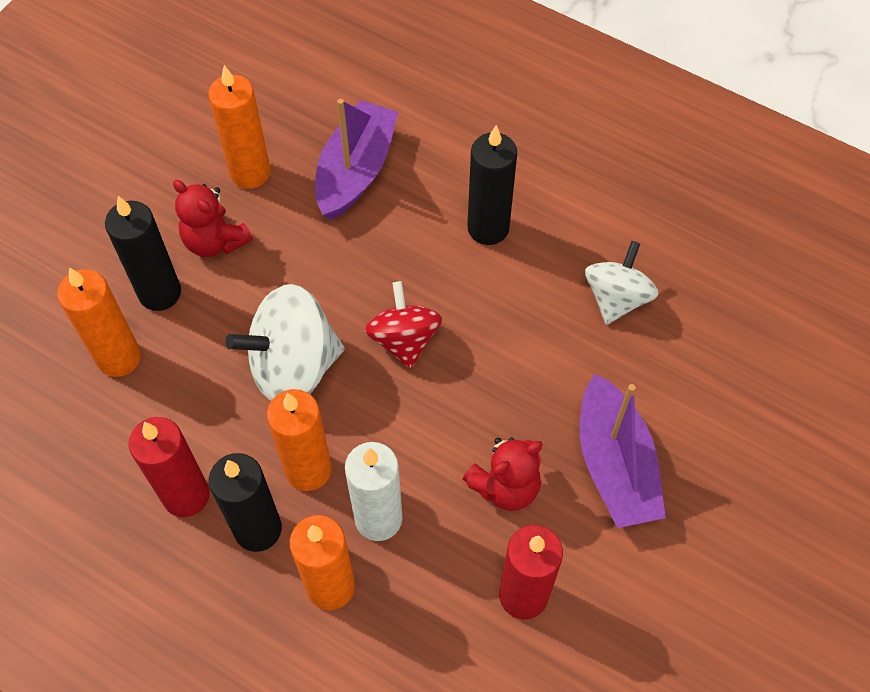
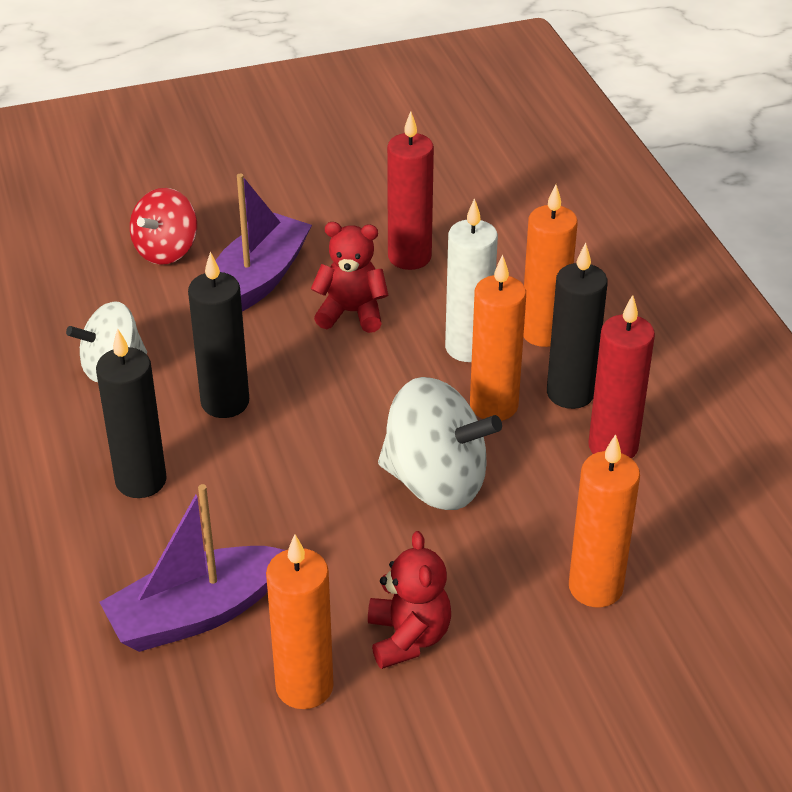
camera: 140 degrees left, 20 degrees down
(160, 293) = (508, 622): black candle -> black candle (225, 402)
(404, 340) = (318, 443): red spinning top -> red spinning top (166, 250)

